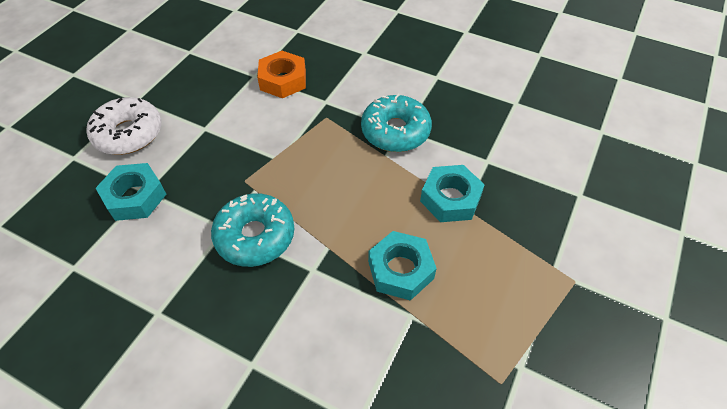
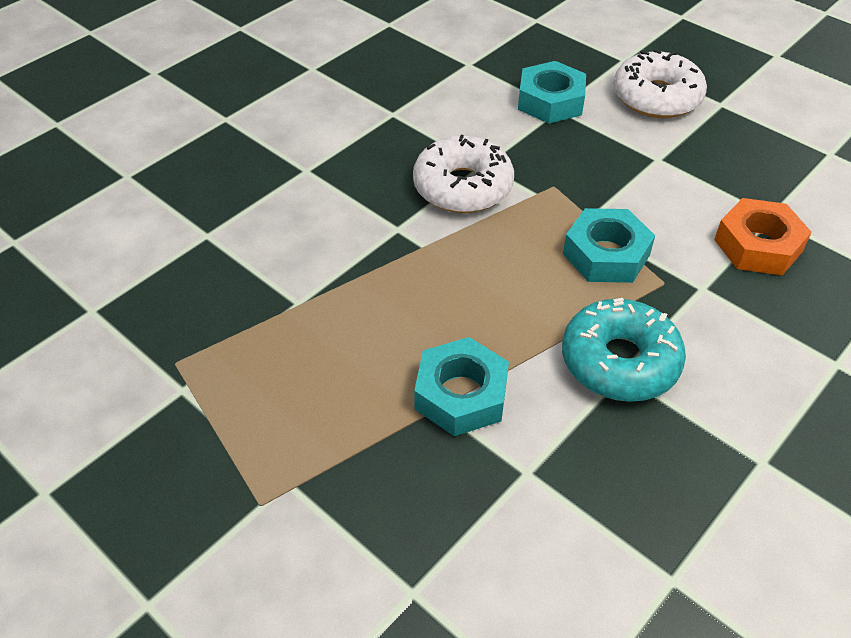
camera: 105 degrees right, 5 degrees down
(255, 236) = (462, 187): turquoise donut -> white donut
(400, 270) = (363, 307): turquoise nut -> turquoise nut (606, 254)

